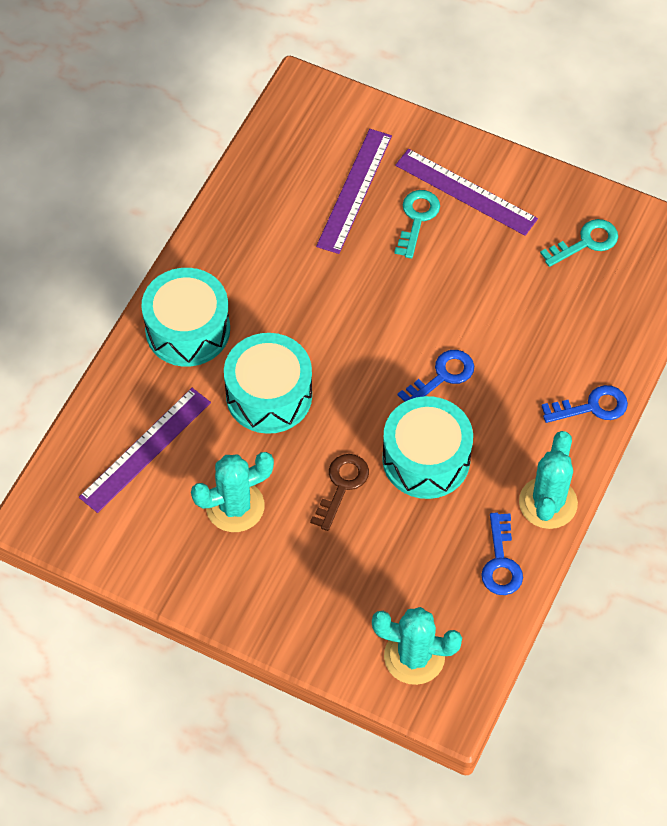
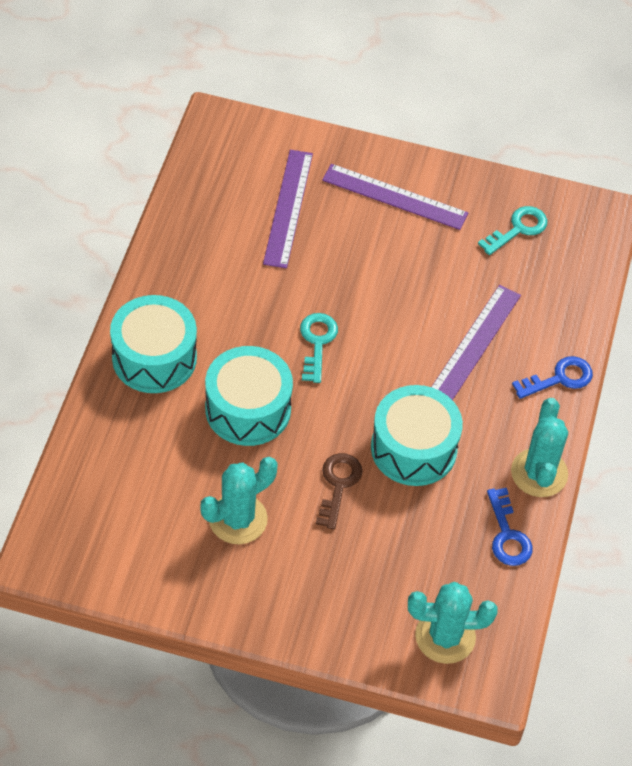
camera: 15 degrees left, 5 degrees down
(145, 449) = (137, 477): purple ruler -> purple ruler (475, 344)
(417, 219) = (354, 227): turquoise key -> turquoise key (317, 342)
(442, 376) = (411, 369): blue key -> none

